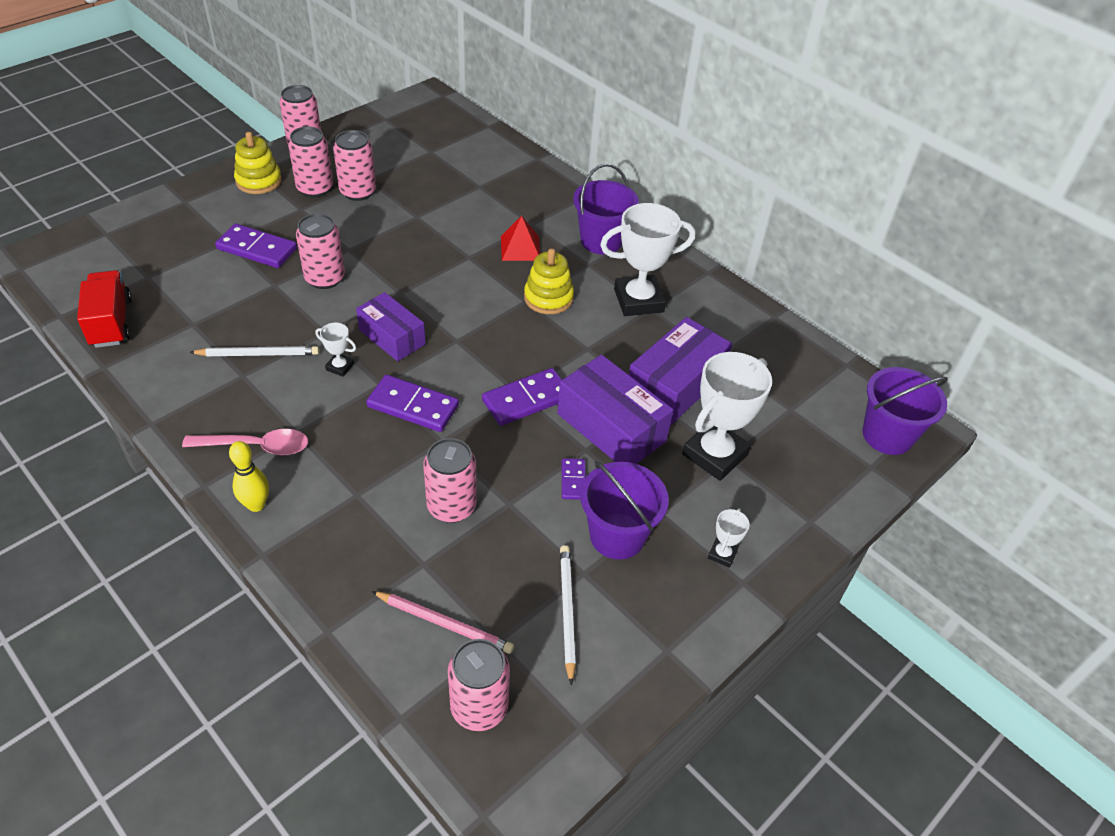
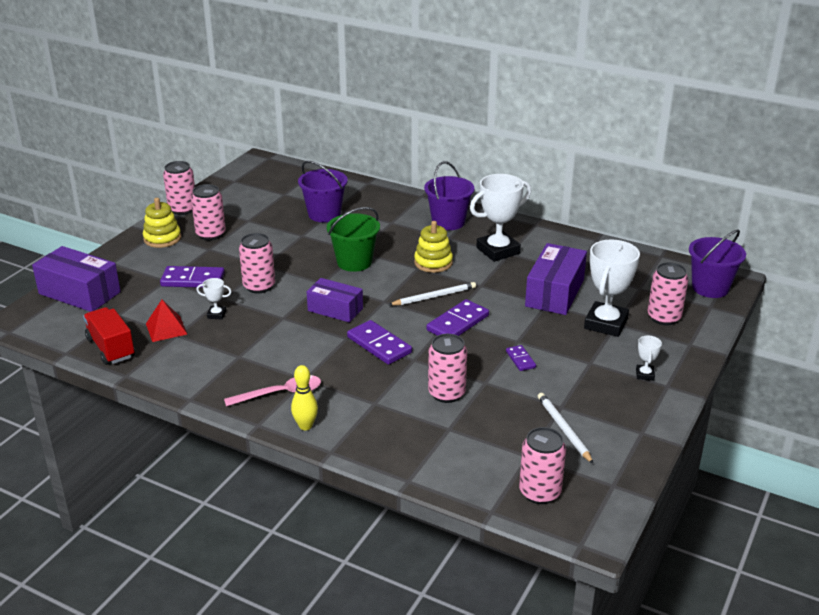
camera: 15 degrees left, 15 degrees down
(258, 354) = (241, 341): white pencil -> white pencil (434, 296)
(340, 367) = (309, 335): white trophy -> white trophy (216, 314)
(358, 192) = (246, 229): pink can -> pink can (664, 317)
(413, 406) = (379, 345): purple domino -> purple domino turned 45 degrees clockwise
(445, 623) = (486, 456): pink pencil -> none
(454, 272) = (354, 262): none -> green bucket
(520, 248) = (392, 238): red pyramid -> red pyramid (166, 329)
(611, 427) = (526, 325): purple box -> purple box (79, 293)
(617, 535) = (570, 382): purple bucket -> purple bucket (324, 214)

